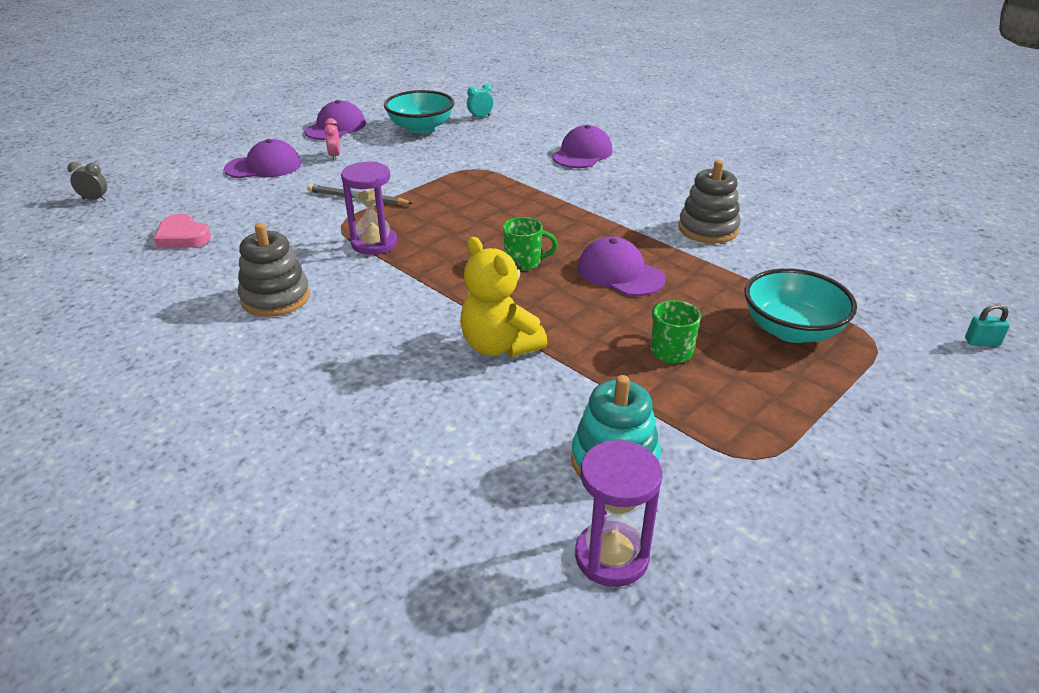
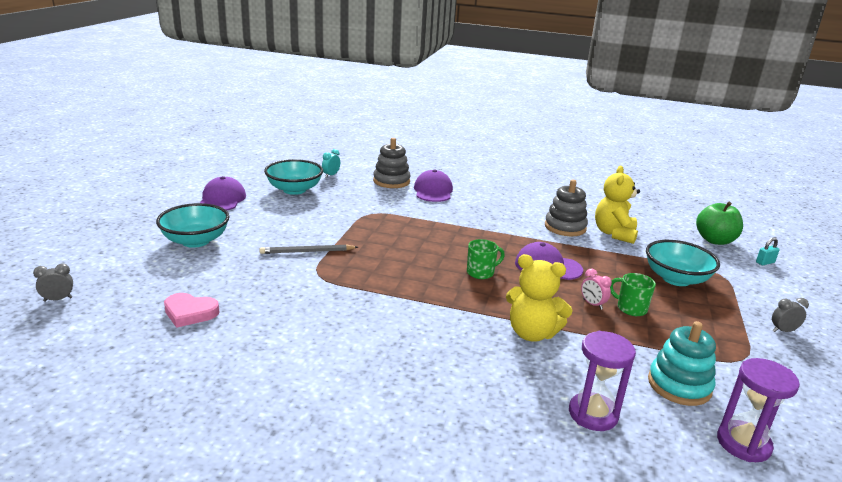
camera: 30 degrees left, 10 degrees down
(264, 166) = (195, 241): purple cap -> turquoise bowl
(275, 298) = (333, 342): grey stacking toy -> grey stacking toy (391, 181)
(335, 156) = (248, 222): pink clock -> pink clock (592, 304)
(374, 243) = (361, 283): purple hourglass -> purple hourglass (593, 414)
(772, 251) = (614, 234): none -> yellow teddy bear
(877, 442) = (783, 331): none -> grey clock
(932, 292) = (715, 240): none -> green apple

